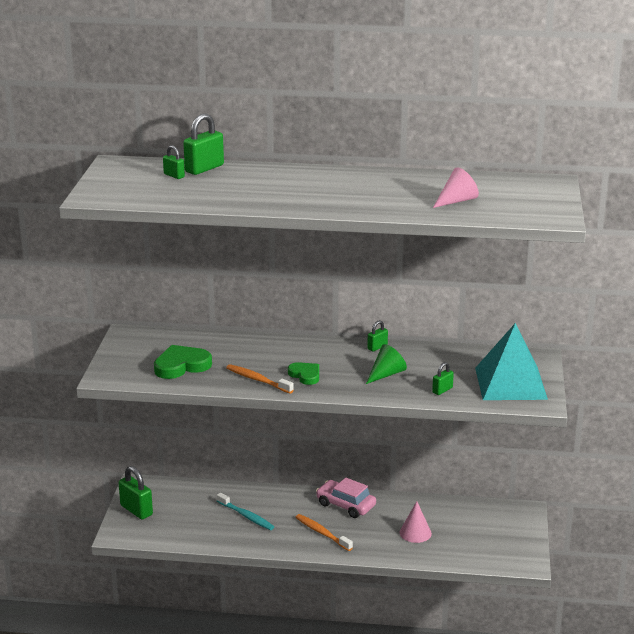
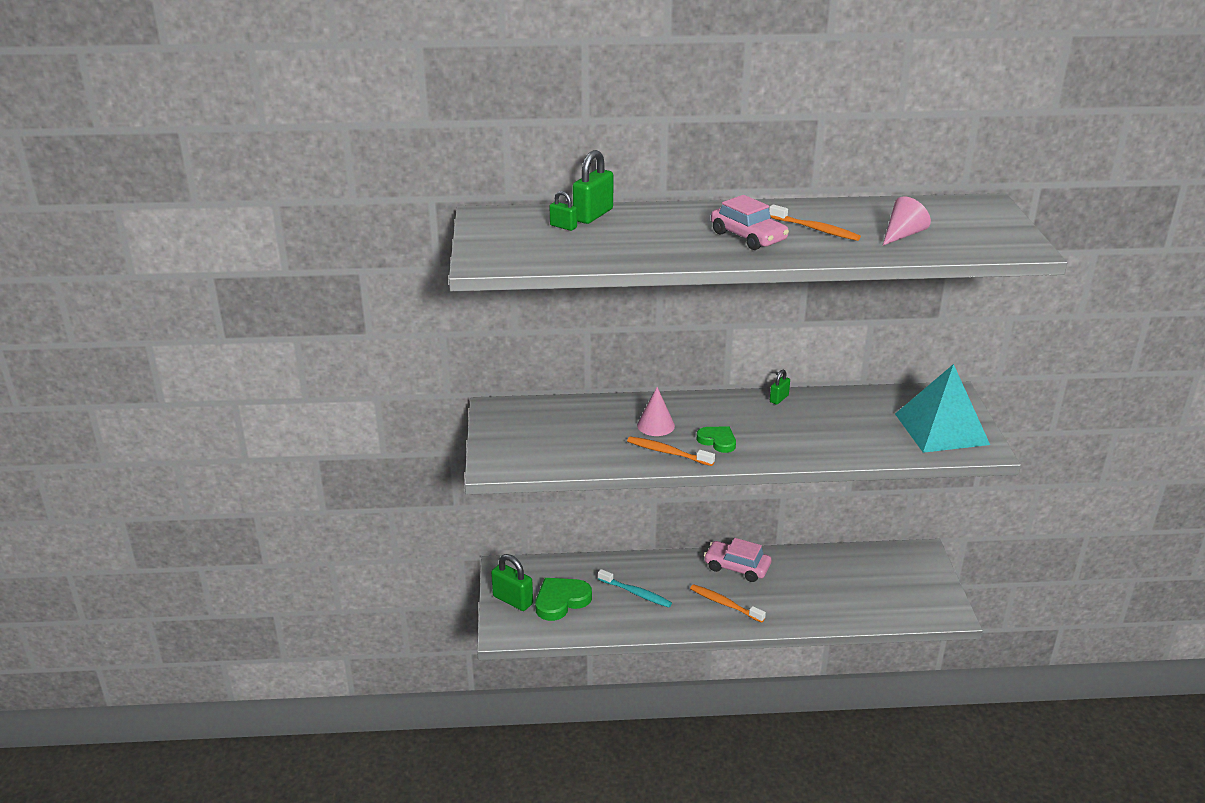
camera: 10 degrees left, 5 degrees up
(181, 365) = (574, 443): green heart -> green heart (561, 601)
(323, 193) = (748, 237): none -> pink car
(384, 192) = (815, 229): none -> orange toothbrush
(386, 374) = (805, 431): green cone -> none
(415, 533) = (822, 592): pink cone -> pink cone (656, 425)
(442, 390) = (874, 445): green padlock -> none

